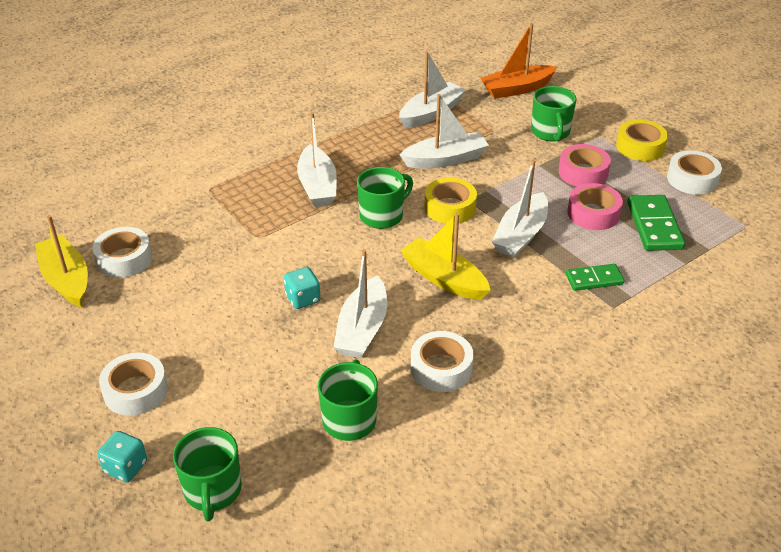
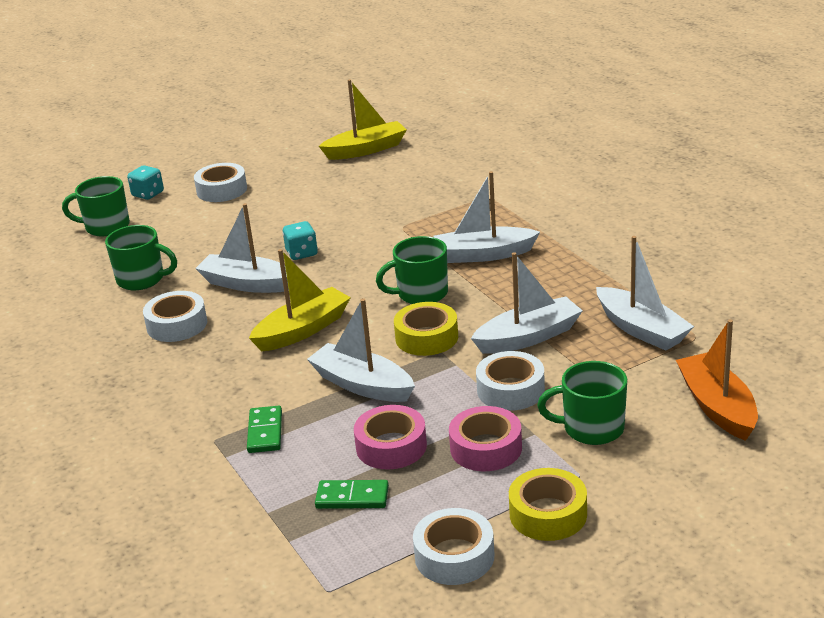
camera: 100 degrees right, 10 degrees down
(124, 259) = (386, 169): white tape -> white tape (510, 390)
(382, 215) = (421, 294): green mug -> green mug turned 105 degrees clockwise
(445, 159) = (528, 337): white boat -> white boat turned 105 degrees counterclockwise
(654, 226) = (352, 497): green domino -> green domino, size x0.64

